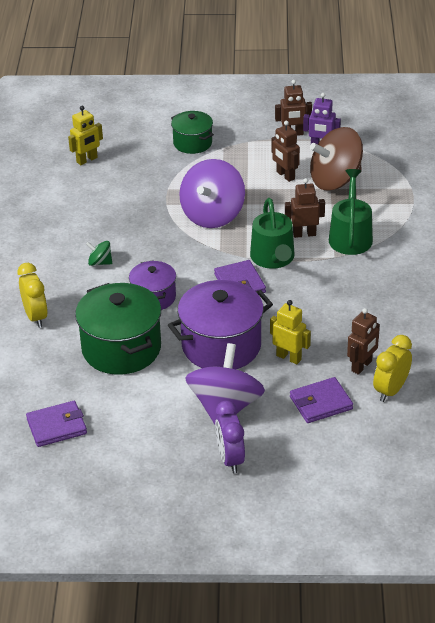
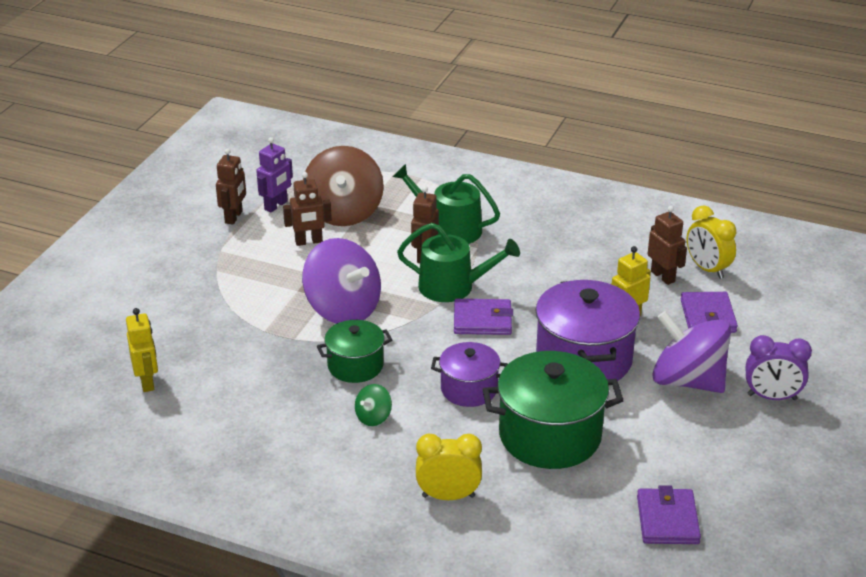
camera: 70 degrees left, 5 degrees down
(192, 143) = (187, 290): green pot -> green pot (355, 366)

